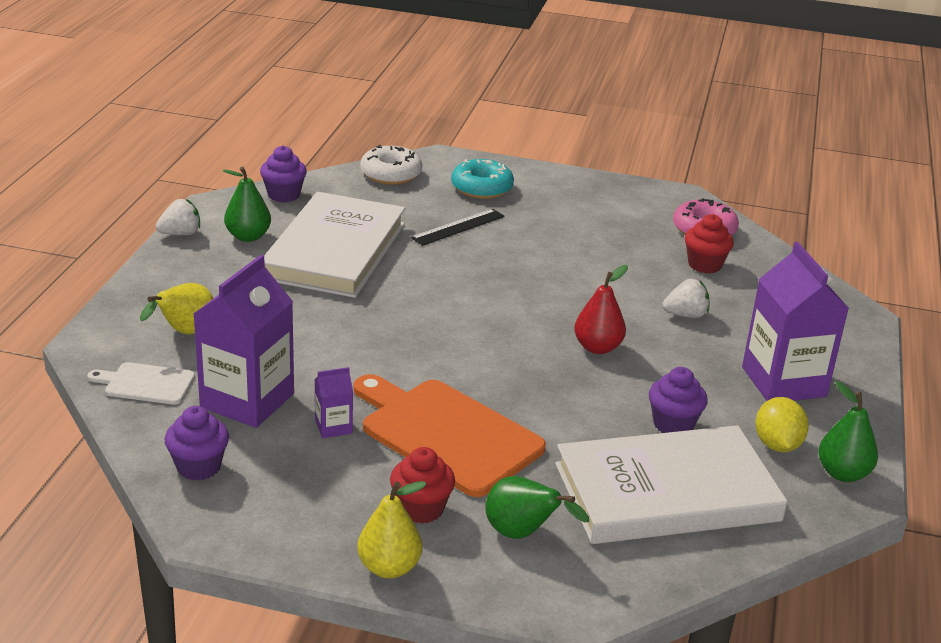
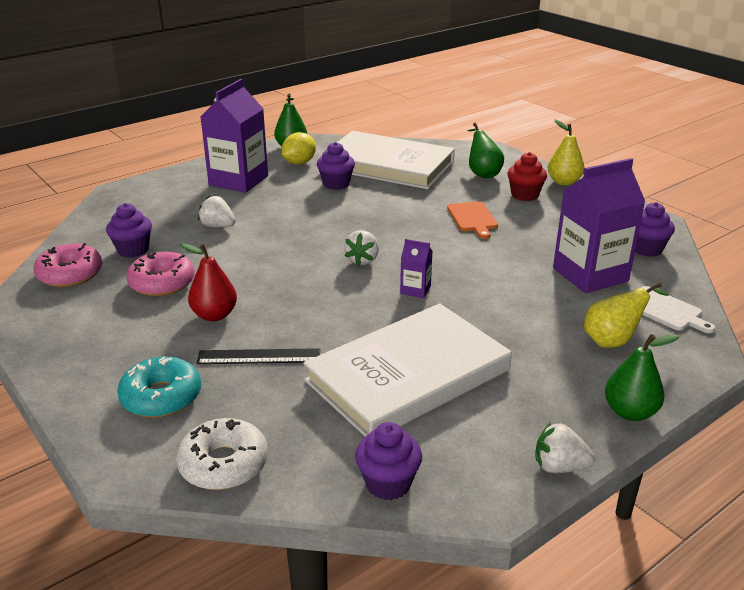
camera: 140 degrees left, 0 degrees up
(248, 236) = (483, 430): green pear -> green pear (630, 412)
(333, 427) = (541, 242): purple carton -> purple carton (415, 290)
(446, 434) = (472, 218): orange cutting board -> orange cutting board, size x0.50
(494, 330) = (362, 260): none -> white strawberry
(597, 347) = (310, 228): red pear -> red pear (214, 315)
(623, 249) = (162, 283): none -> pink donut
(704, 265) = (133, 250): red cupcake -> purple cupcake

